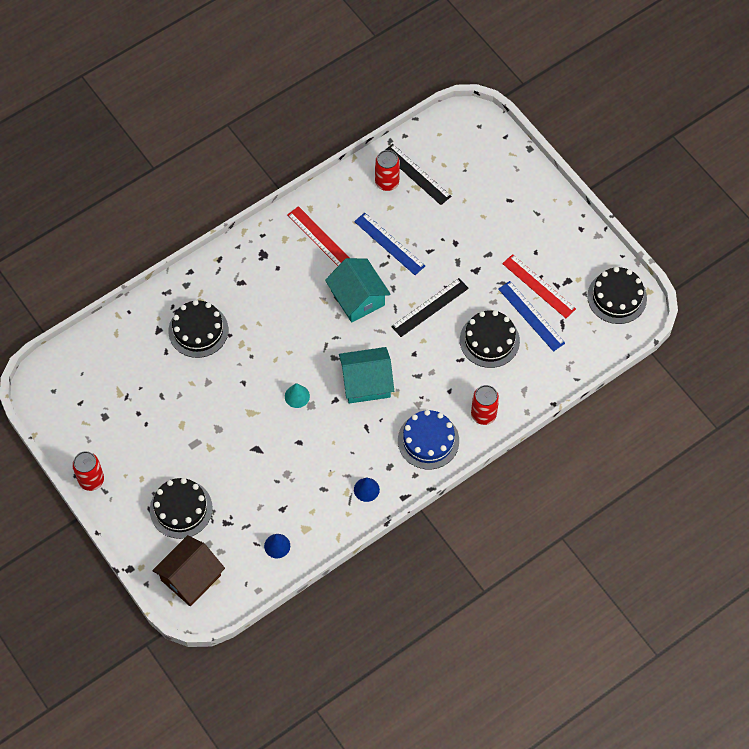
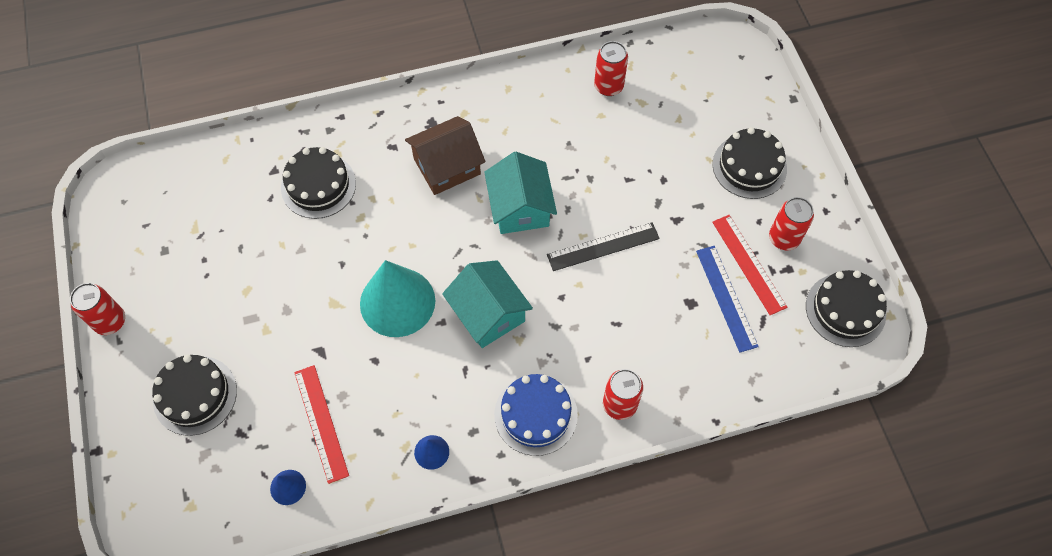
camera: 20 degrees right, 0 degrees up
(191, 577) = (163, 490): brown house -> brown house (447, 166)
(297, 396) = (397, 302): turquoise cone -> turquoise cone, size x2.30
(320, 239) = (505, 126): red ruler -> red ruler (321, 423)
(366, 383) = (488, 313): turquoise house -> turquoise house turned 45 degrees clockwise
(389, 243) = (584, 156): blue ruler -> none
(416, 174) = (647, 87): black ruler -> none
(489, 340) = (662, 311): black cake -> black cake (749, 166)
(557, 259) = (784, 238): none -> red can

